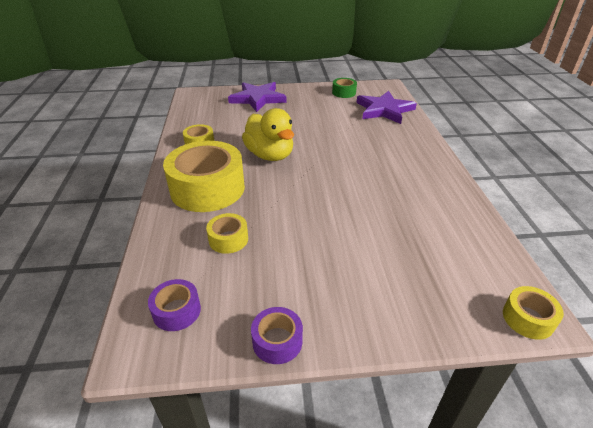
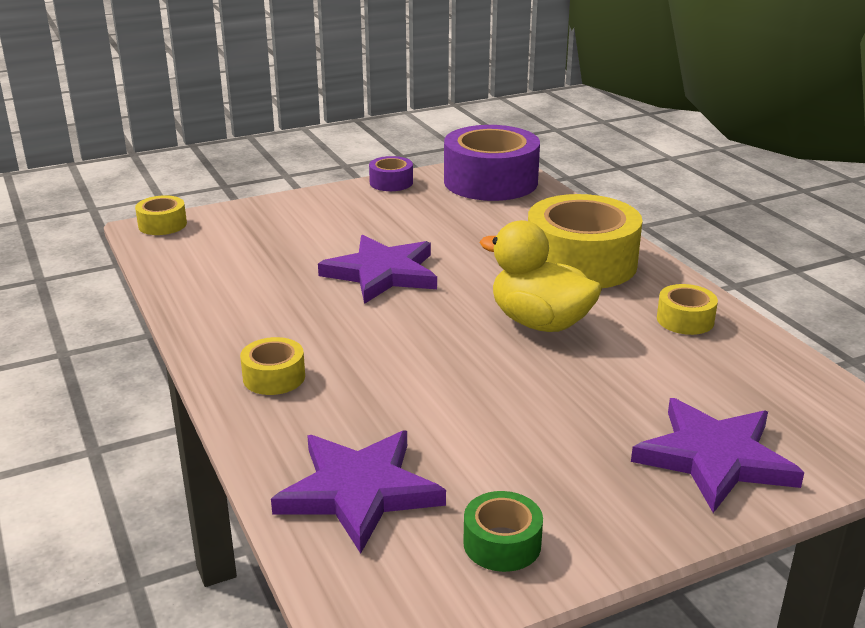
camera: 160 degrees right, 10 degrees down
(177, 311) = (490, 181): purple tape -> purple tape, size x2.17
(228, 239) = (495, 225): yellow tape -> yellow tape (274, 377)
(338, 208) = (382, 273): none -> purple star

